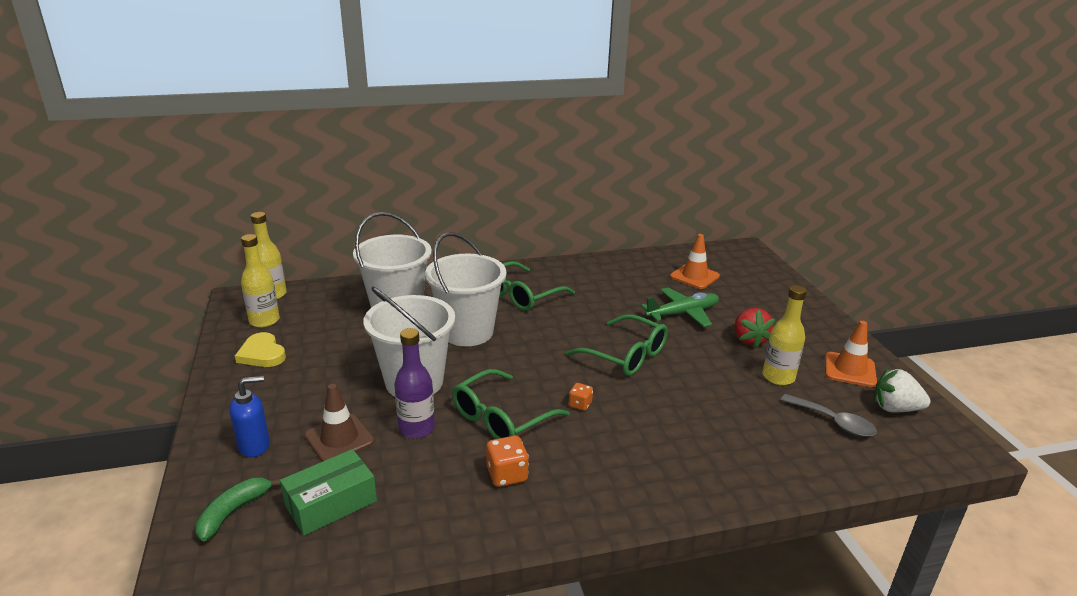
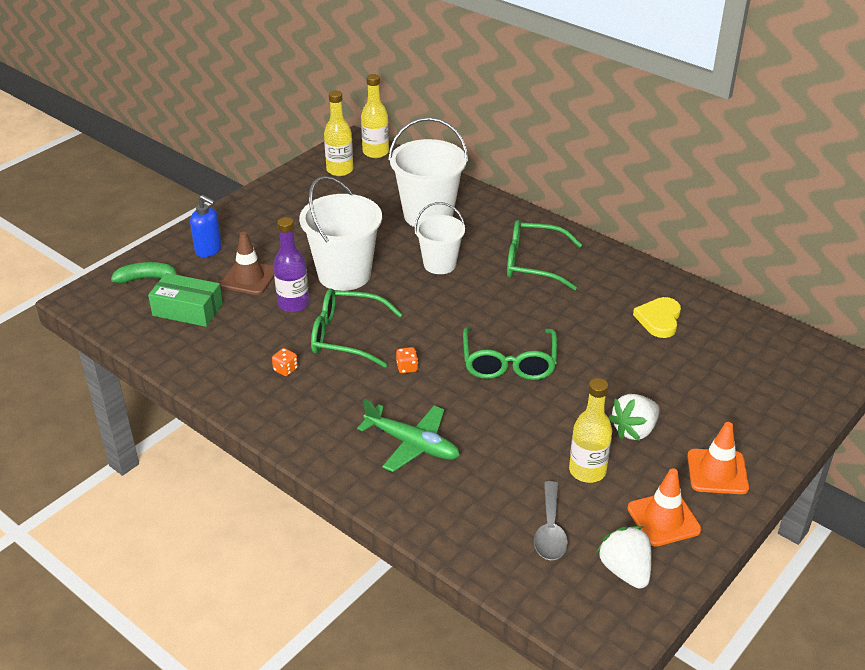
camera: 55 degrees right, 10 degrees up
(262, 354) = (301, 193): yellow heart -> yellow heart (659, 319)
(467, 332) = (439, 264): white bucket -> white bucket, size x0.62
(507, 475) = (285, 369): orange dice -> orange dice, size x0.62
(682, 314) = (628, 369): green plane -> green plane (412, 444)
(694, 276) = (718, 350): orange traffic cone -> orange traffic cone (717, 472)
(749, 340) = (634, 430): red strawberry -> white strawberry

